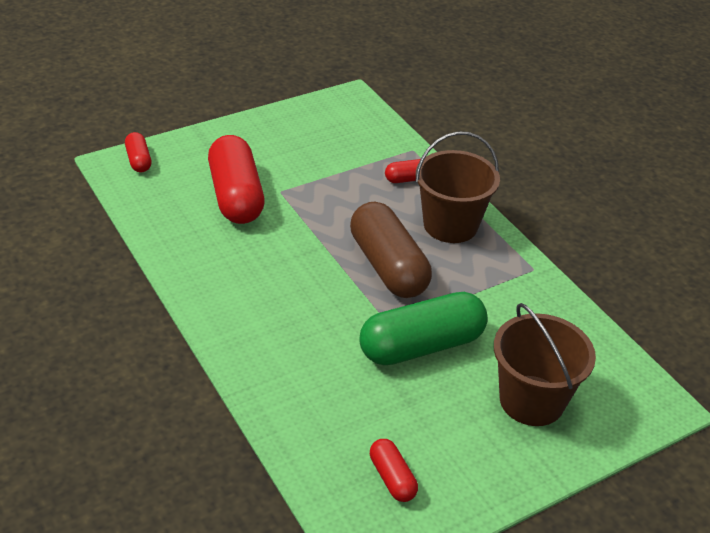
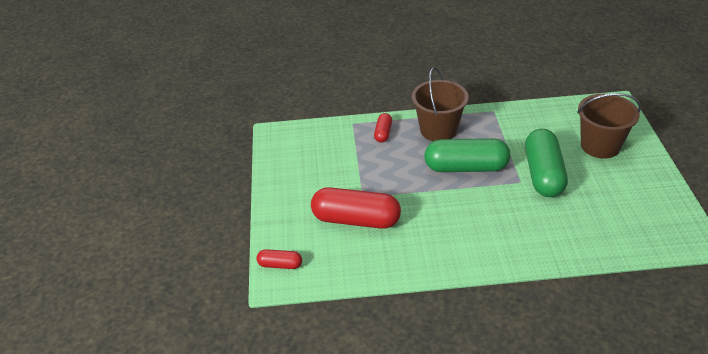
camera: 60 degrees left, 0 degrees up
(388, 266) = (466, 167): brown capsule -> green capsule
(392, 478) = (646, 217): red capsule -> none

